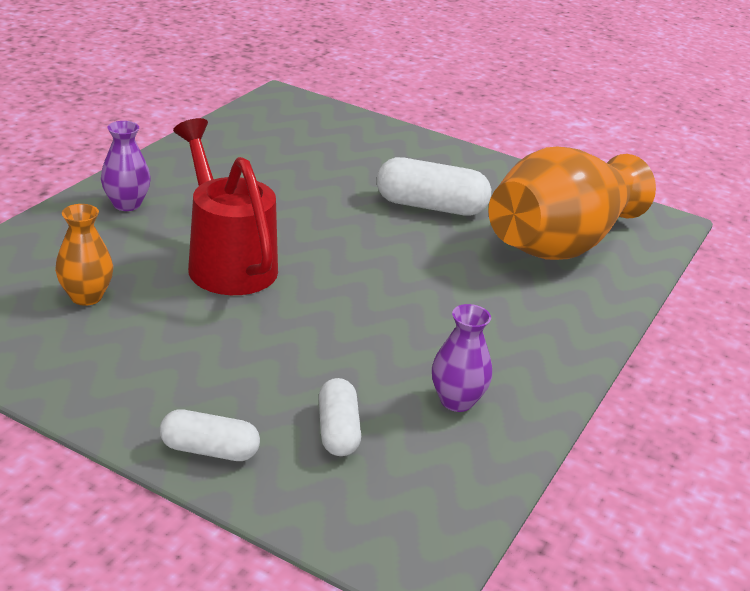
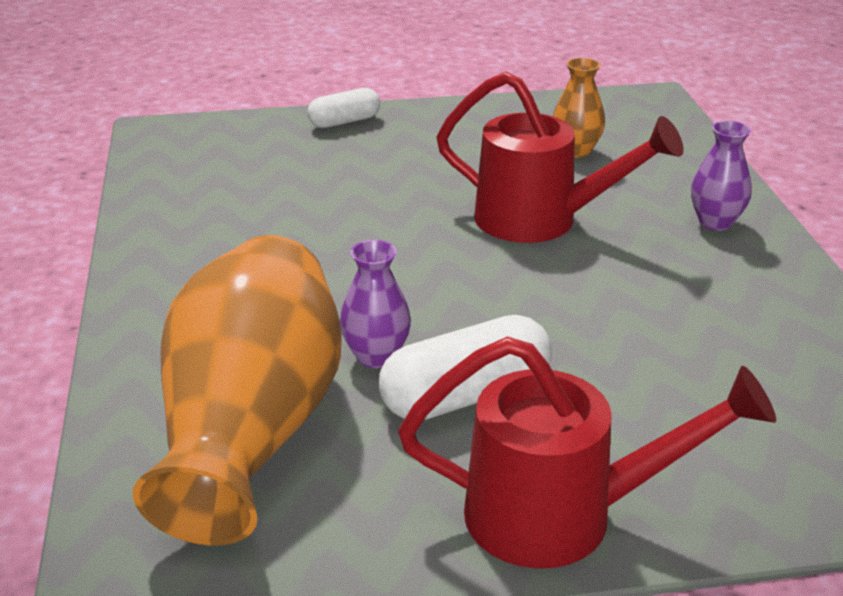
camera: 145 degrees right, 0 degrees up
(338, 431) = (280, 160): white capsule -> none
(450, 158) = (560, 515): none -> red watering can
(456, 401) = (214, 212): purple vase -> purple vase (376, 356)

